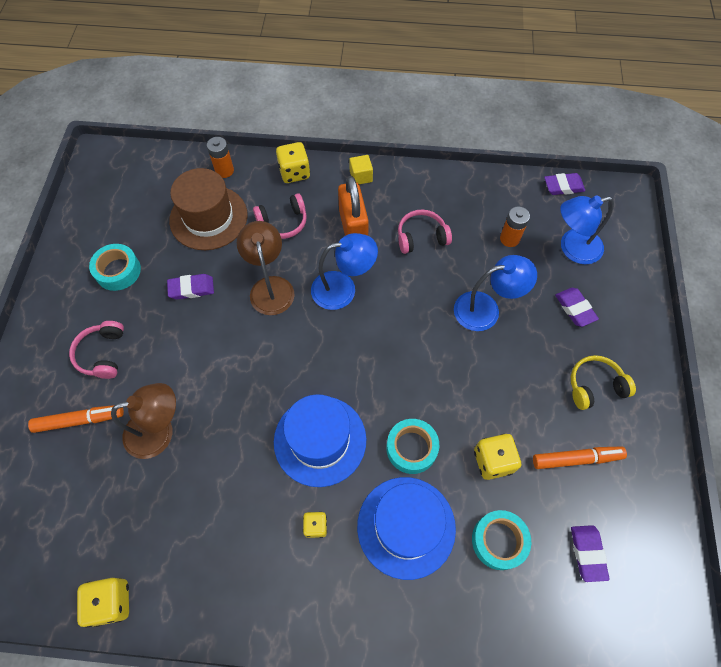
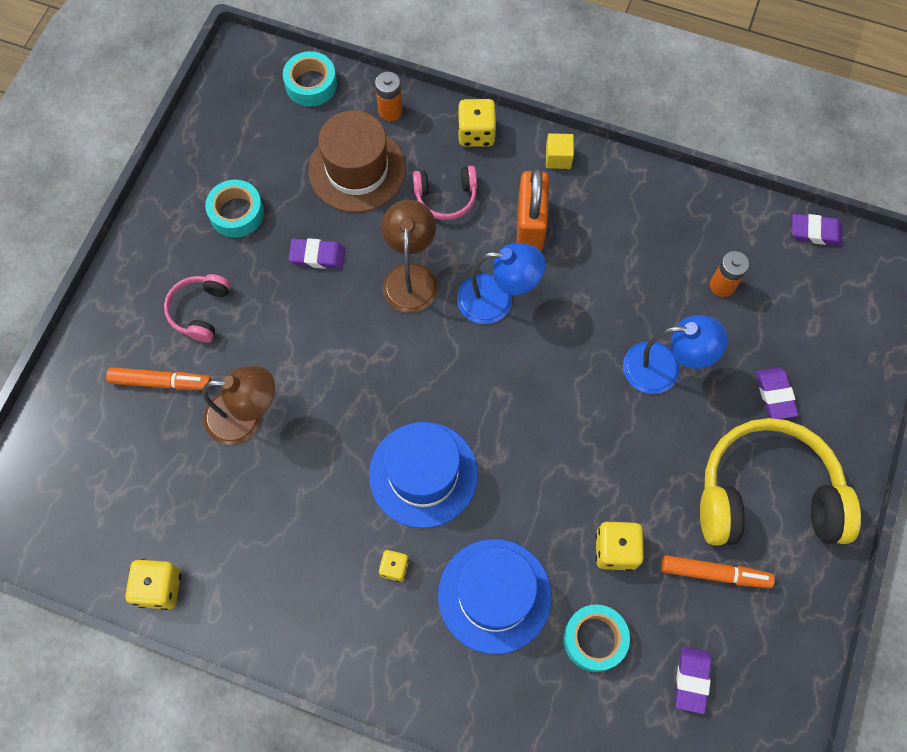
camera: 15 degrees right, 5 degrees up
(411, 448) = (525, 511): turquoise tape -> turquoise tape (311, 84)
(421, 237) = (611, 257): pink headphones -> none
(572, 248) = (798, 317): blue lamp -> none
(595, 386) = (766, 495): yellow headphones -> yellow headphones, size x2.04

